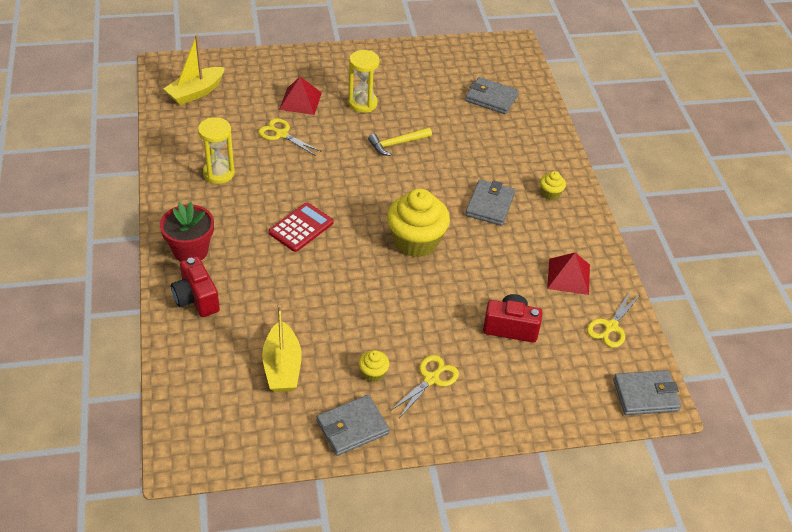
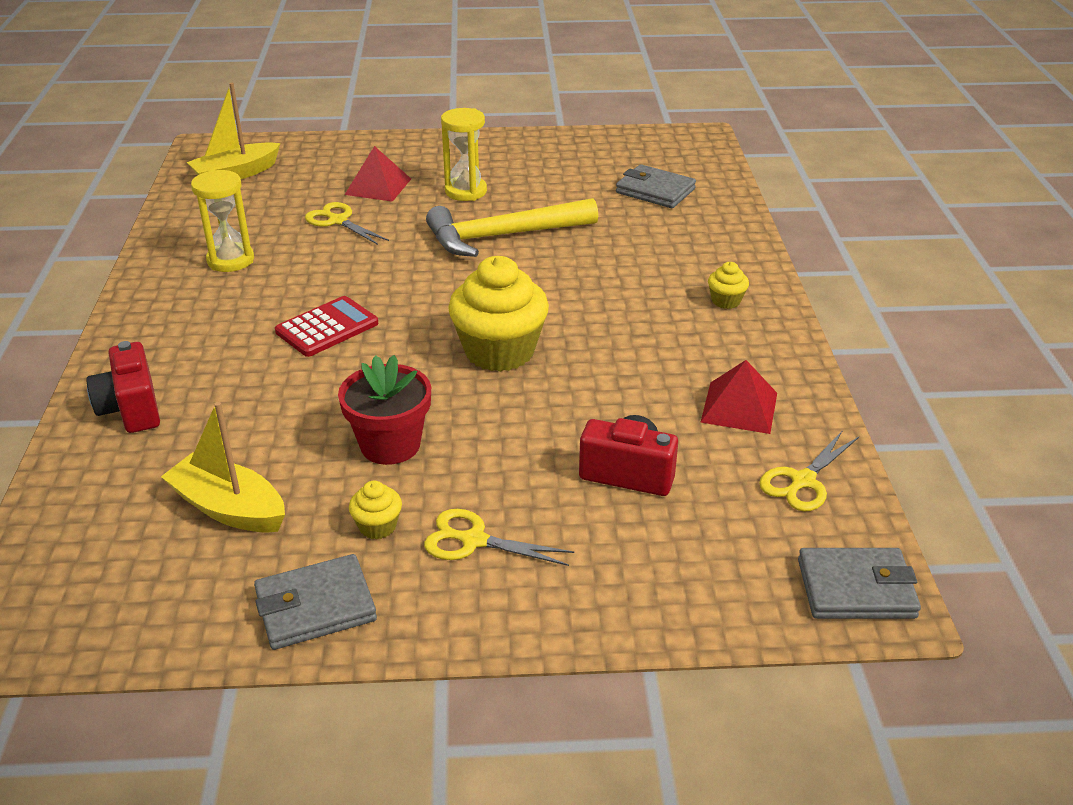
camera: 10 degrees right, 10 degrees down
(190, 251) = (150, 348): red flower pot -> red flower pot (390, 445)
(282, 367) = (229, 508): yellow boat -> yellow boat turned 120 degrees clockwise
(397, 144) = (502, 236): yellow hammer -> yellow hammer, size x1.80
(431, 379) = (474, 541): yellow scissors -> yellow scissors turned 120 degrees counterclockwise
(490, 205) = (627, 311): grey wallet -> none

